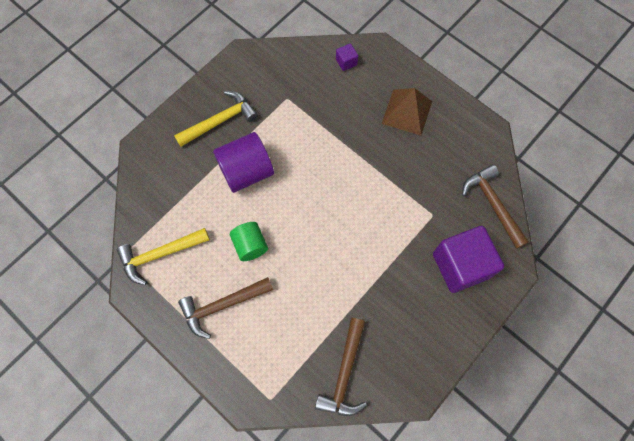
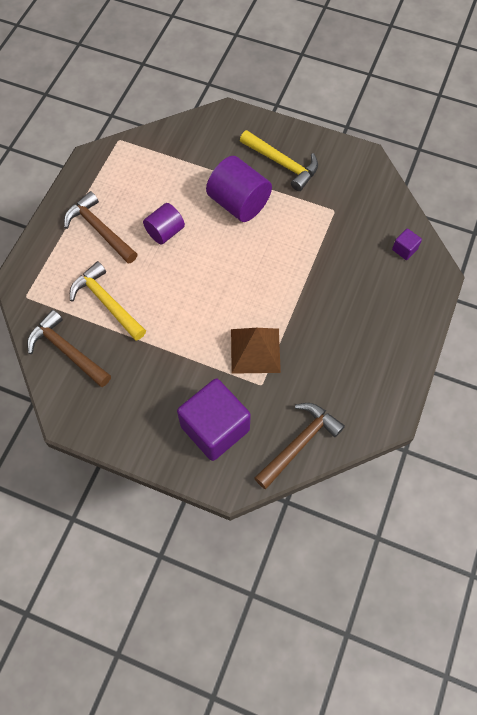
camera: 70 degrees right, 5 degrees down
(160, 255) = (130, 166): yellow hammer -> yellow hammer (107, 302)
(250, 245) = (165, 232): green cylinder -> purple cylinder
(344, 374) = (67, 351): brown hammer -> brown hammer turned 45 degrees clockwise
(407, 112) = (372, 325): brown pyramid -> brown pyramid (255, 350)

